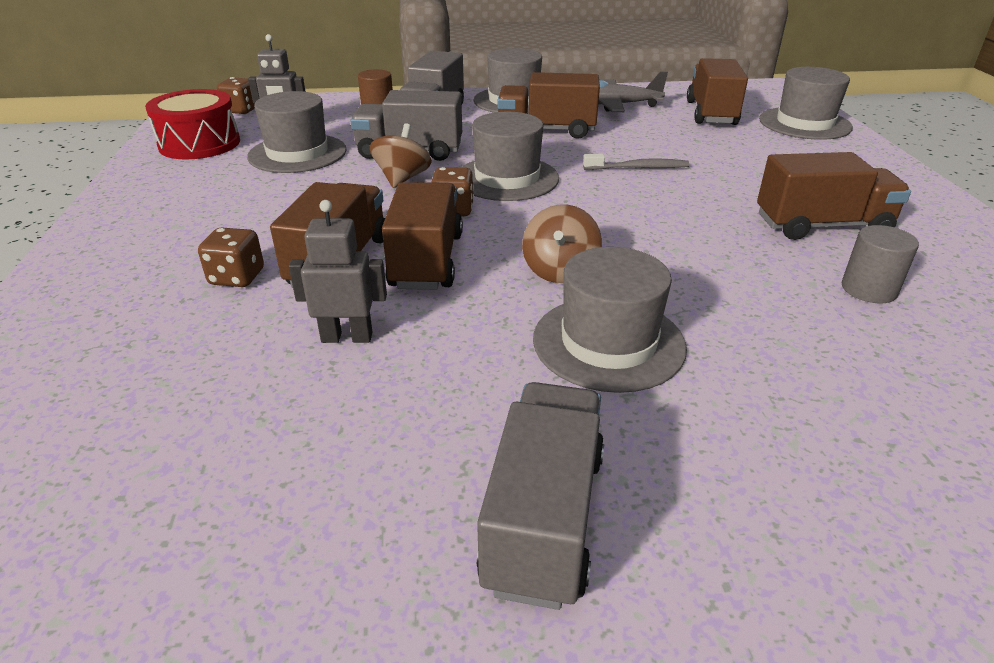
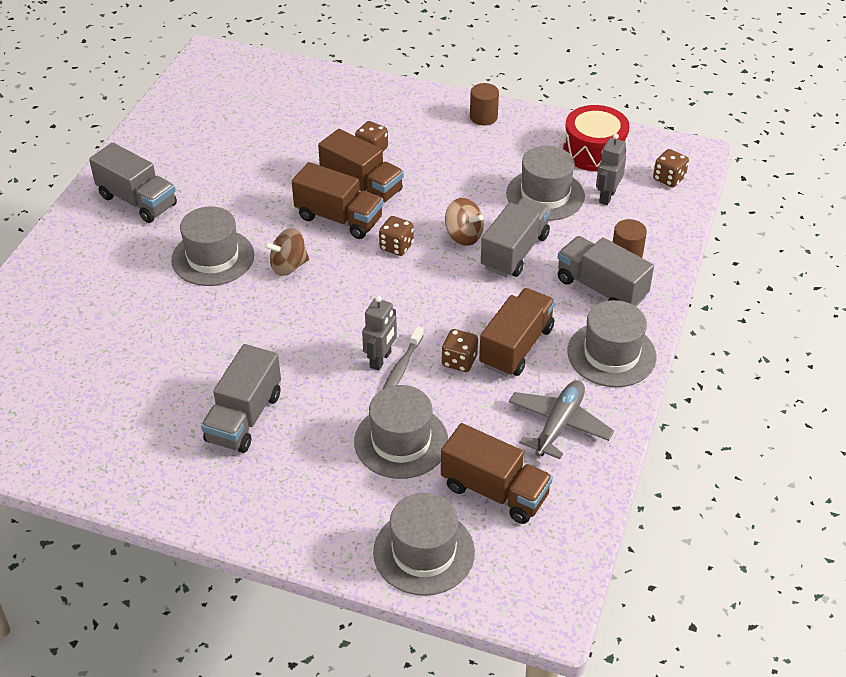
camera: 115 degrees right, 10 degrees up
(127, 213) = (483, 117): none -> brown cylinder
(347, 337) = (287, 176): grey robot -> grey robot (381, 360)
(507, 178) = (430, 287): grey hat -> grey hat (401, 441)
(560, 270) = (288, 266): brown spinning top -> brown spinning top turned 60 degrees counterclockwise
(594, 147) = (459, 361): none -> brown dice
(822, 226) = (244, 417): brown truck -> grey truck
(868, 289) = (168, 386): grey cylinder -> none

